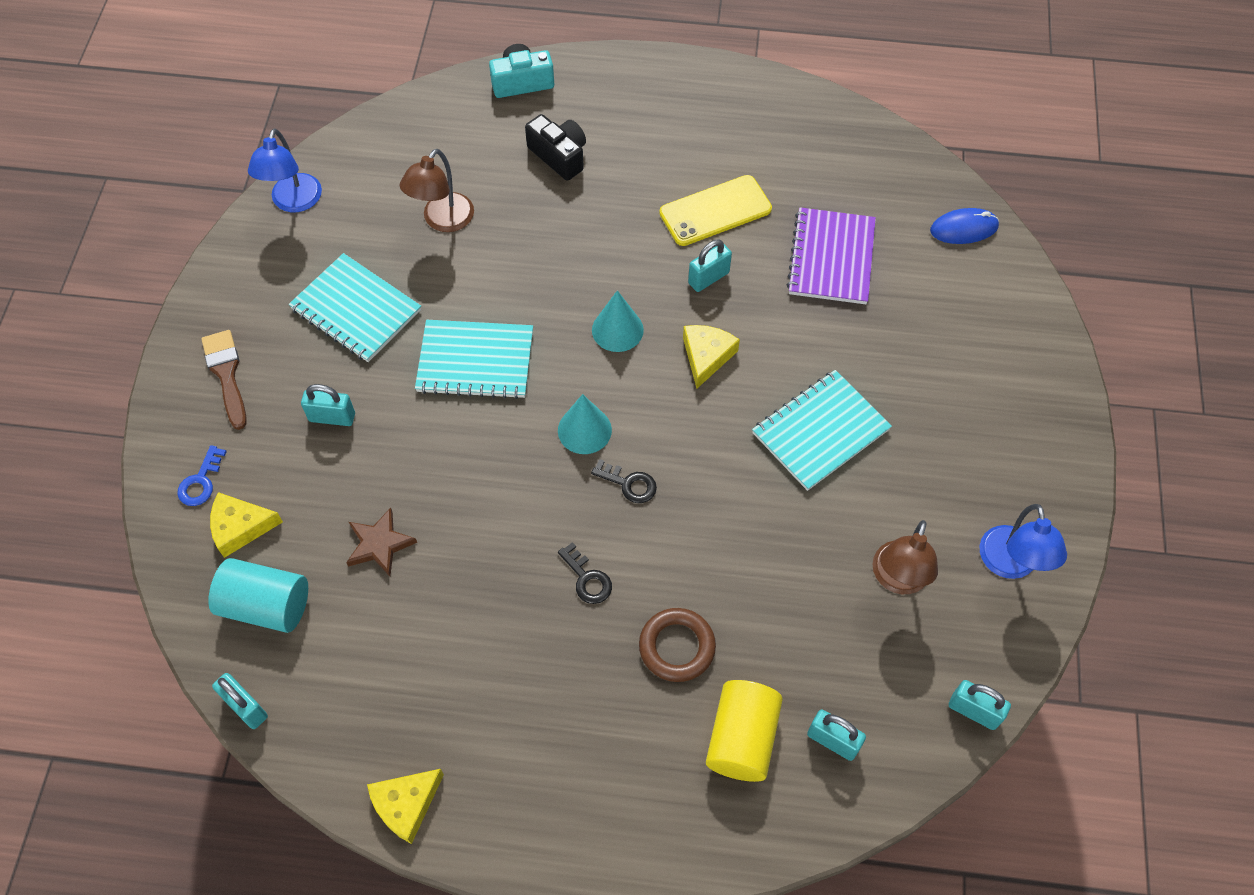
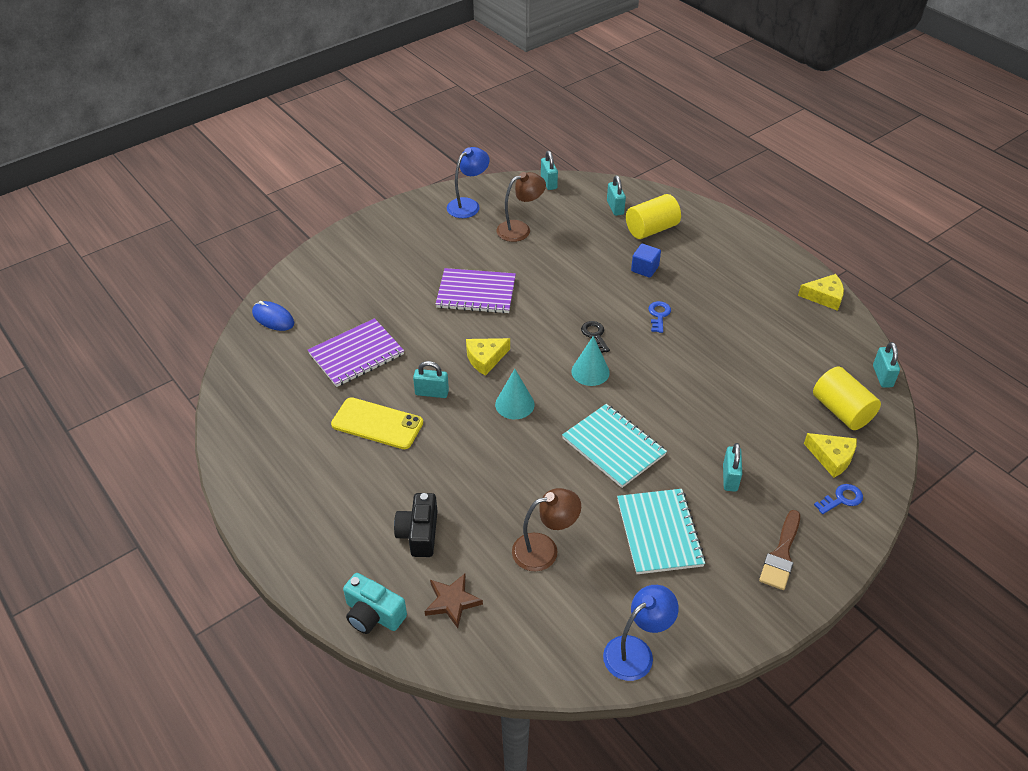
camera: 135 degrees left, 15 degrees down
(266, 605) = (841, 411): turquoise cylinder -> yellow cylinder
(332, 417) = (730, 478): turquoise padlock -> turquoise padlock turned 45 degrees clockwise
(379, 544) = (754, 396): brown star -> brown star (452, 601)
(587, 579) = (659, 315): black key -> blue key
(677, 647) = (645, 269): brown ring -> blue cube
(820, 432) = (476, 292): turquoise notebook -> purple notebook

